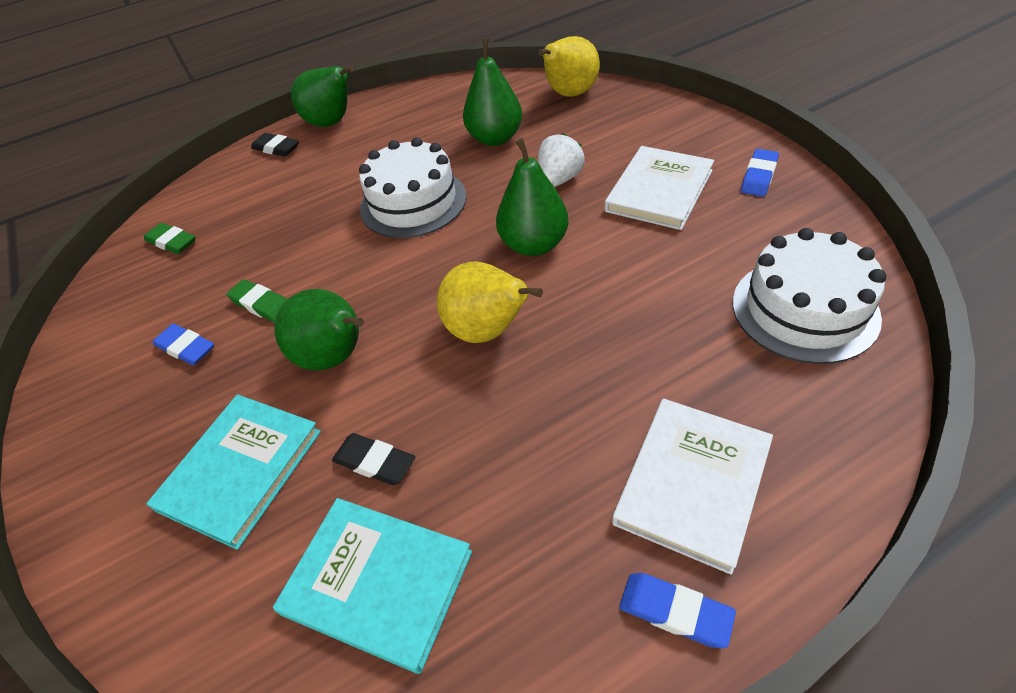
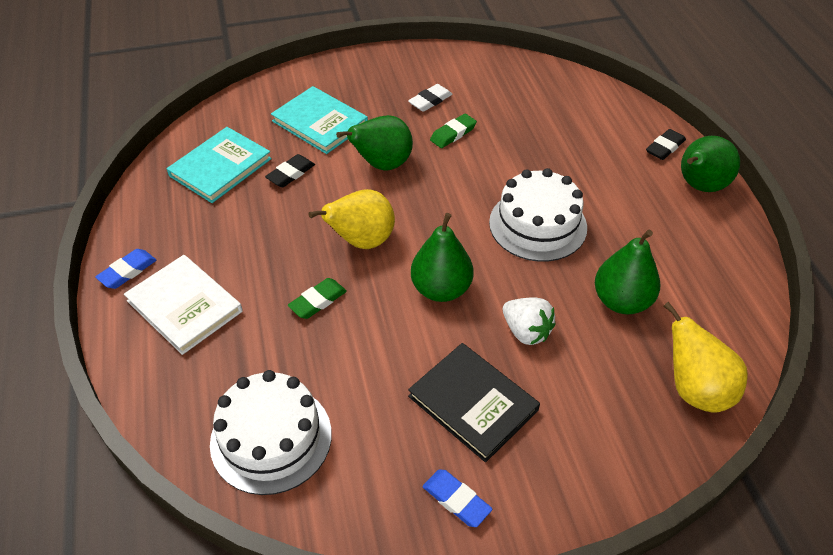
camera: 100 degrees right, 0 degrees up
(172, 242) = (549, 91): green eraser -> green eraser (318, 301)
(186, 348) = (430, 101): blue eraser -> white eraser
(659, 191) = (473, 403): white book -> black book

